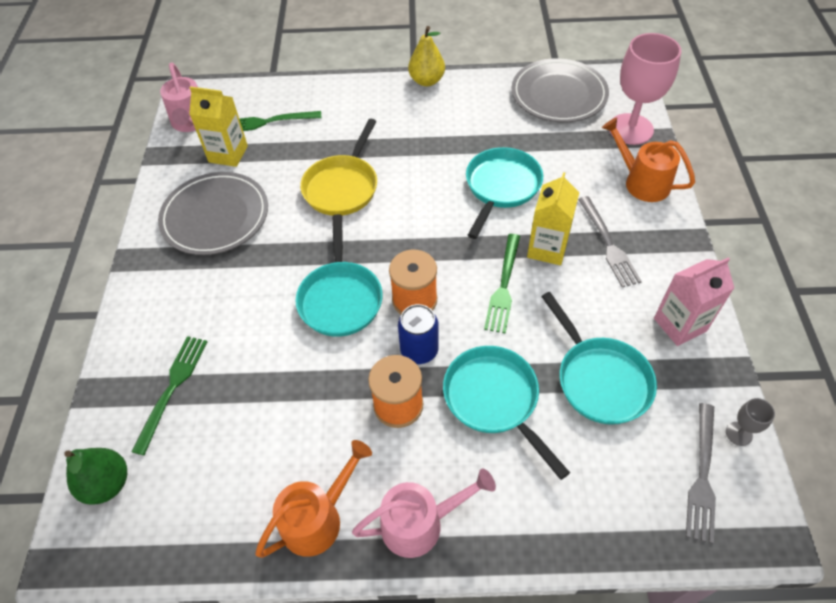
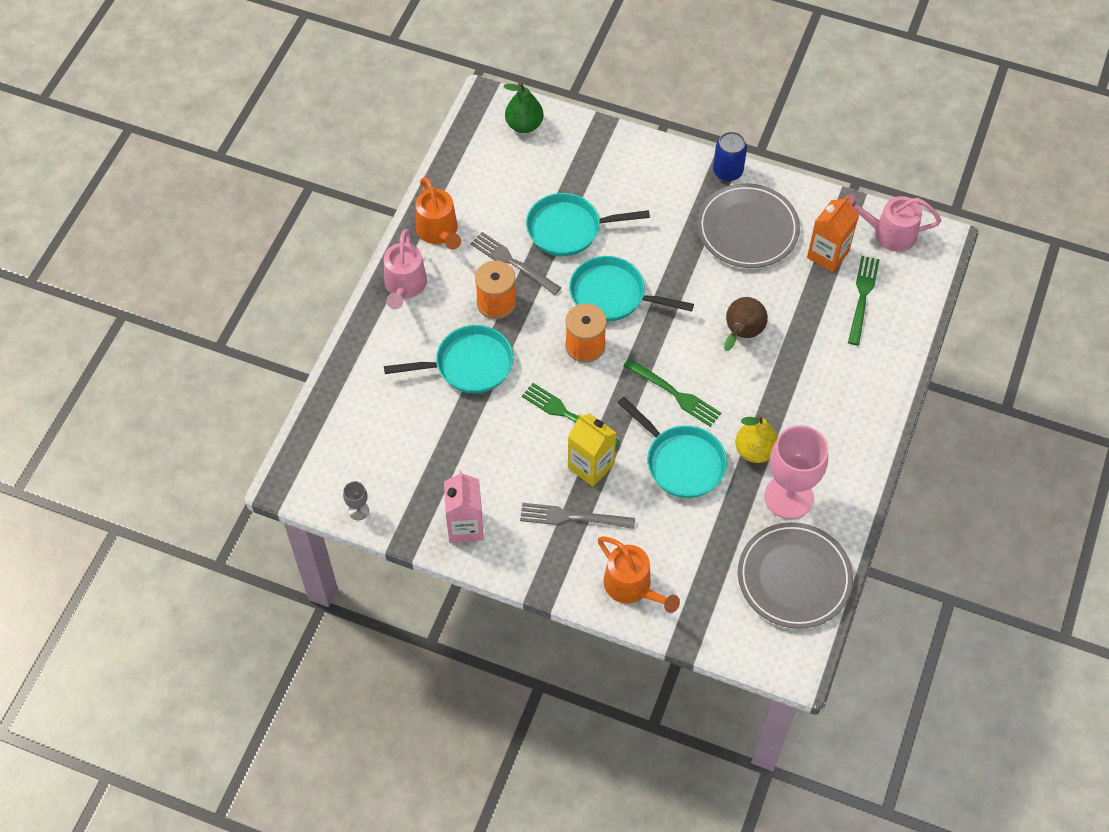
camera: 110 degrees right, 5 degrees up
(172, 387) = (582, 171): green fork -> green fork (675, 394)
(228, 154) = (828, 254): yellow carton -> orange carton
(342, 186) = (741, 333): yellow pan -> brown pear
(419, 350) = (536, 332): blue can -> blue can (727, 171)
(427, 81) = (871, 459): yellow pear -> yellow pear (755, 451)
(600, 379) = (448, 442): turquoise pan -> turquoise pan (568, 229)
(630, 129) = (709, 619): pink goblet -> pink goblet (788, 497)
(641, 182) = (632, 587): orange watering can -> orange watering can turned 75 degrees clockwise
(702, 477) = (343, 467): grey fork -> grey fork (512, 262)

